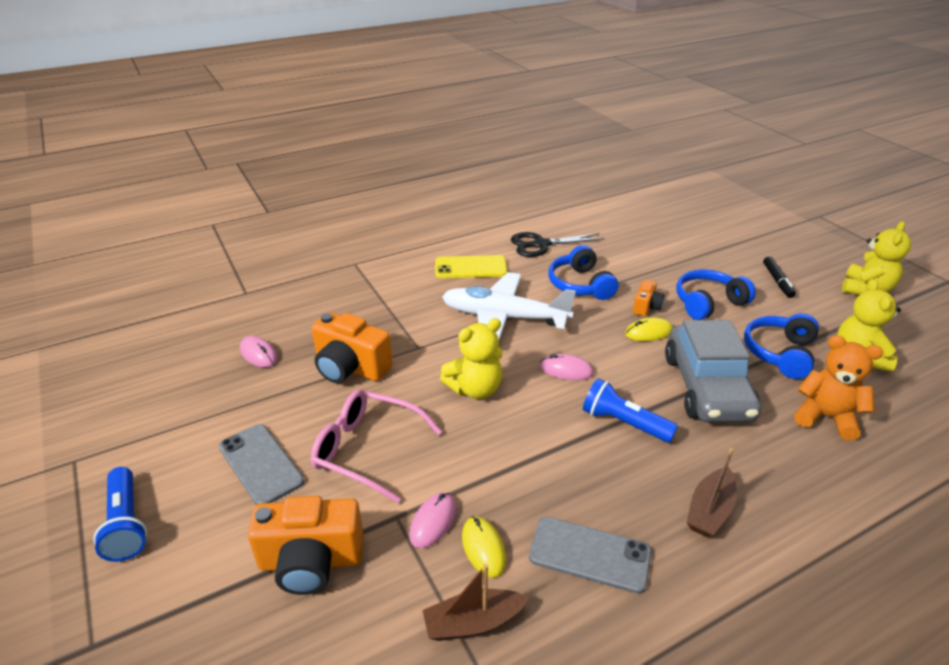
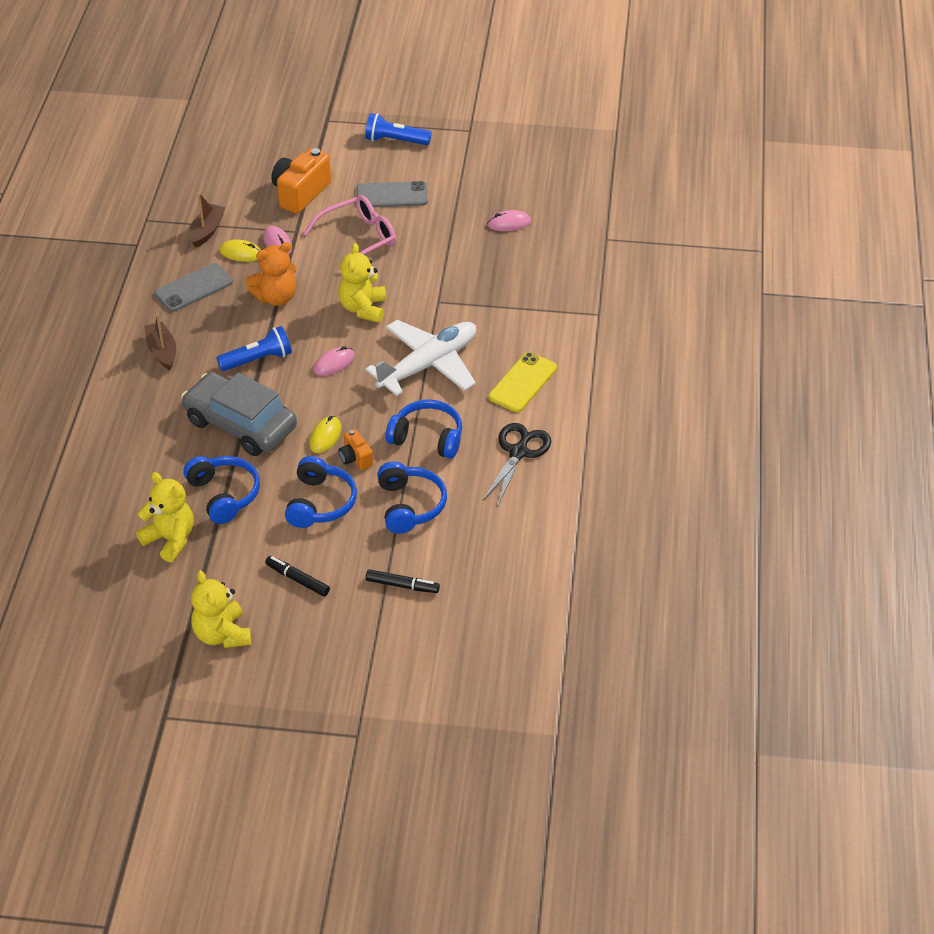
camera: 125 degrees right, 10 degrees up
(350, 368) = (448, 260): orange camera -> none
(649, 266) = (410, 505): none -> blue headphones
(710, 242) = (402, 585): none -> black marker
(825, 417) = (152, 463): orange teddy bear -> orange teddy bear (276, 297)

